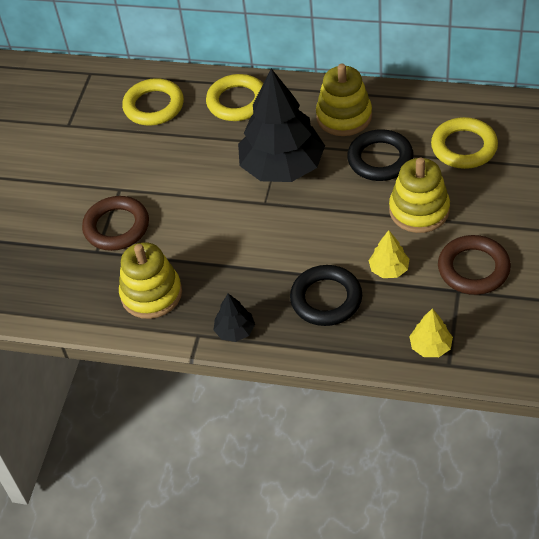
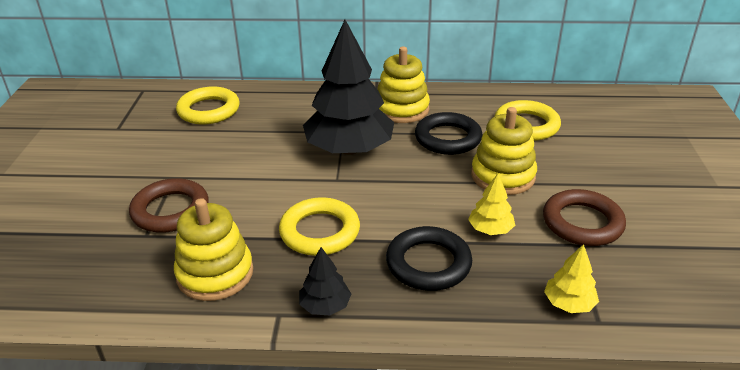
camera: 15 degrees left, 15 degrees down
(237, 102) = (293, 103): yellow ring -> yellow ring (320, 231)

